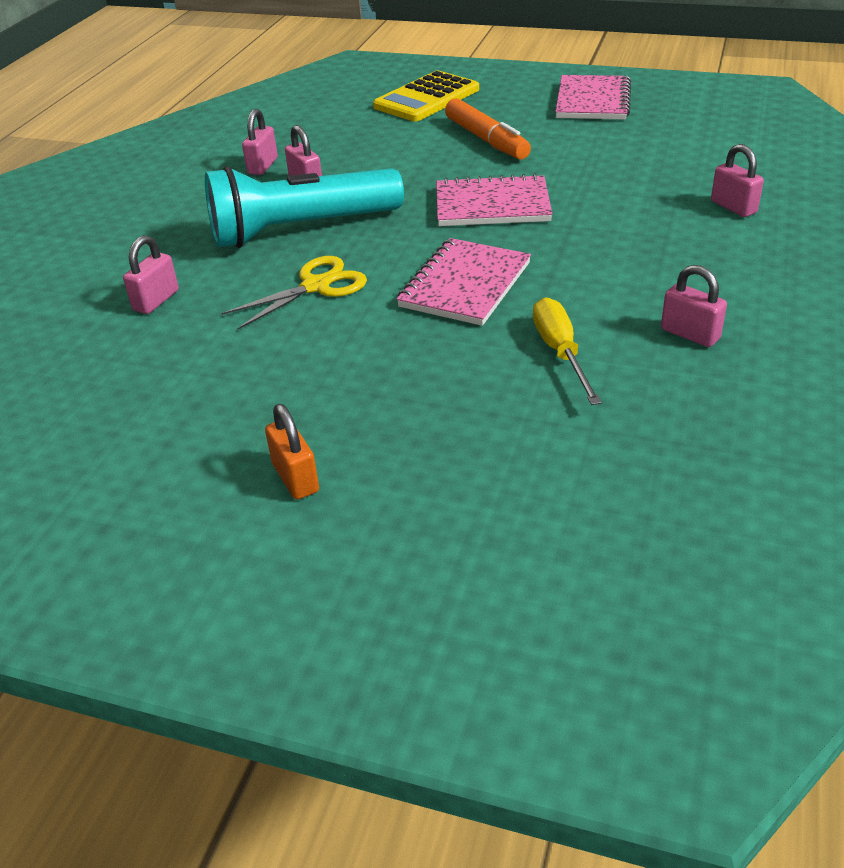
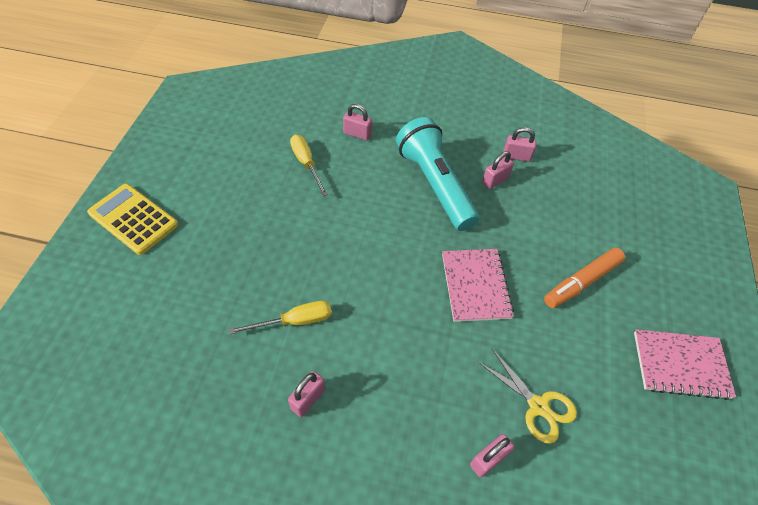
camera: 80 degrees right, 15 degrees up
(213, 355) = (306, 164): none -> yellow screwdriver
(295, 478) = (206, 207): orange padlock -> none
(316, 286) = (370, 198): yellow scissors -> yellow scissors (538, 406)
(426, 98) = (651, 240): yellow calculator -> yellow calculator (133, 219)
(465, 285) = (370, 271): pink notebook -> none

